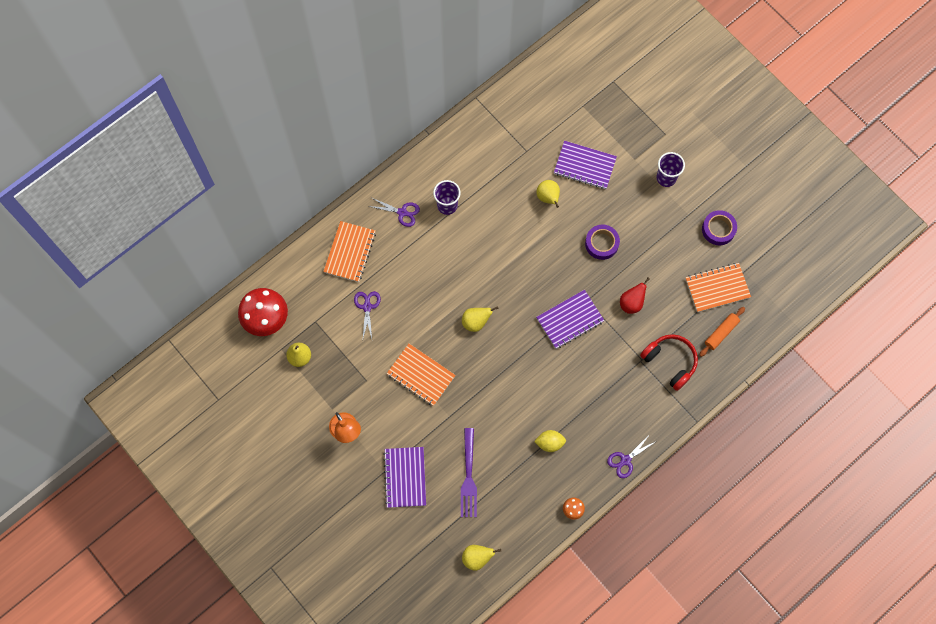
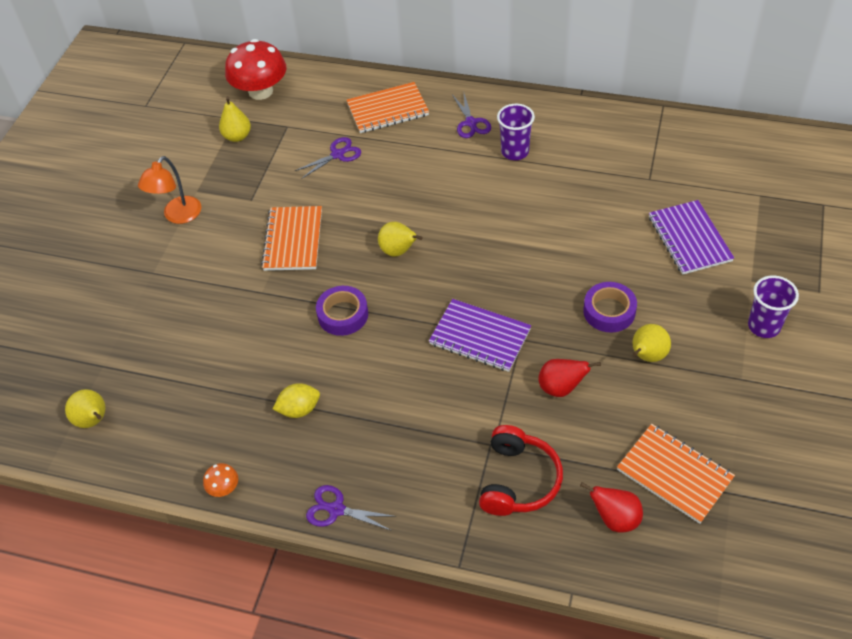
camera: 60 degrees right, 20 degrees down
(405, 477) = (156, 294): purple notebook -> none
(468, 476) = (197, 352): purple fork -> none
(548, 198) = (614, 229): yellow pear -> yellow pear (647, 356)
(549, 443) = (299, 409): yellow lemon -> yellow lemon turned 75 degrees counterclockwise
(718, 229) = (757, 425): purple tape -> purple tape (343, 315)
(721, 333) = (615, 518): orange rolling pin -> red pear

